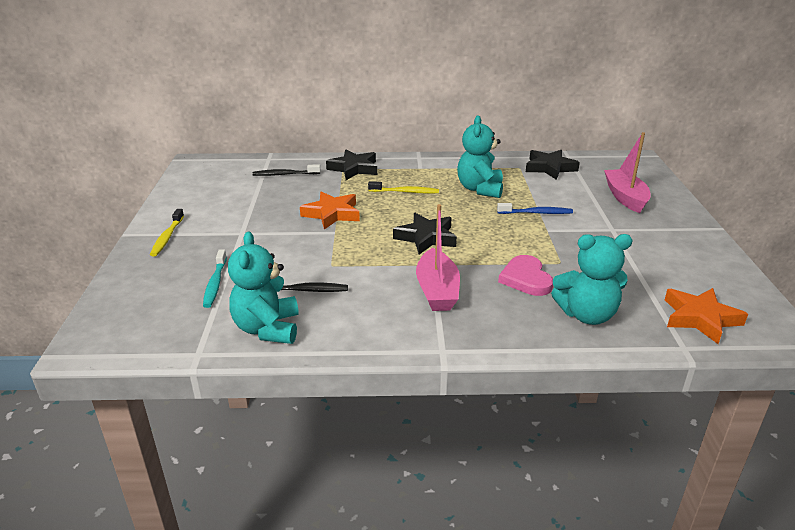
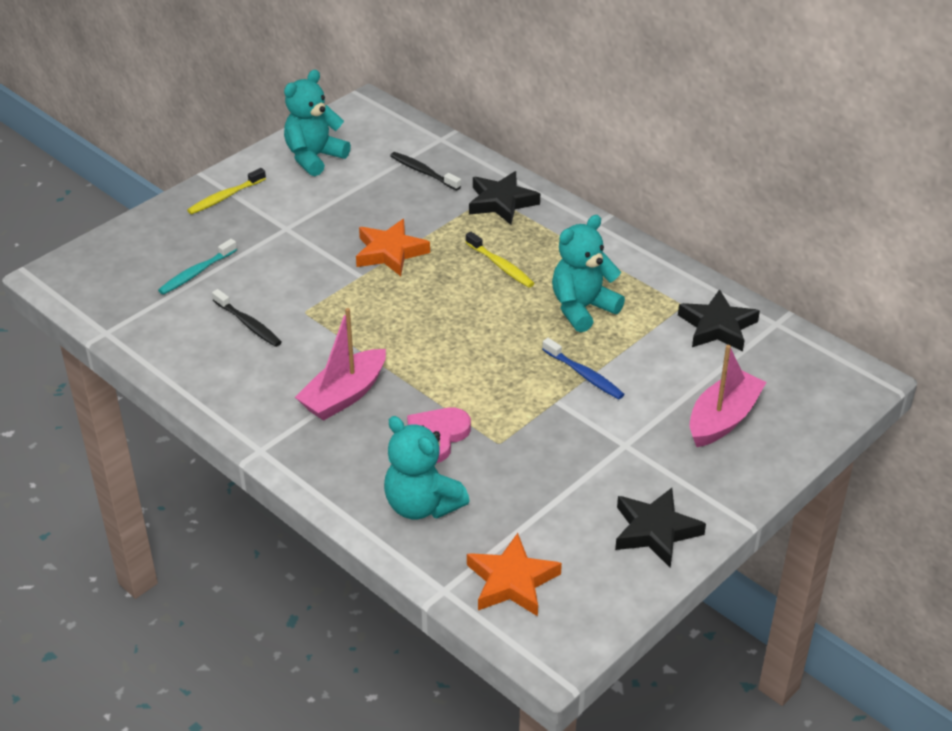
camera: 45 degrees right, 10 degrees up
(267, 329) = (174, 342): turquoise teddy bear -> turquoise teddy bear (314, 157)
(426, 237) = (427, 334): black star -> black star (655, 531)

